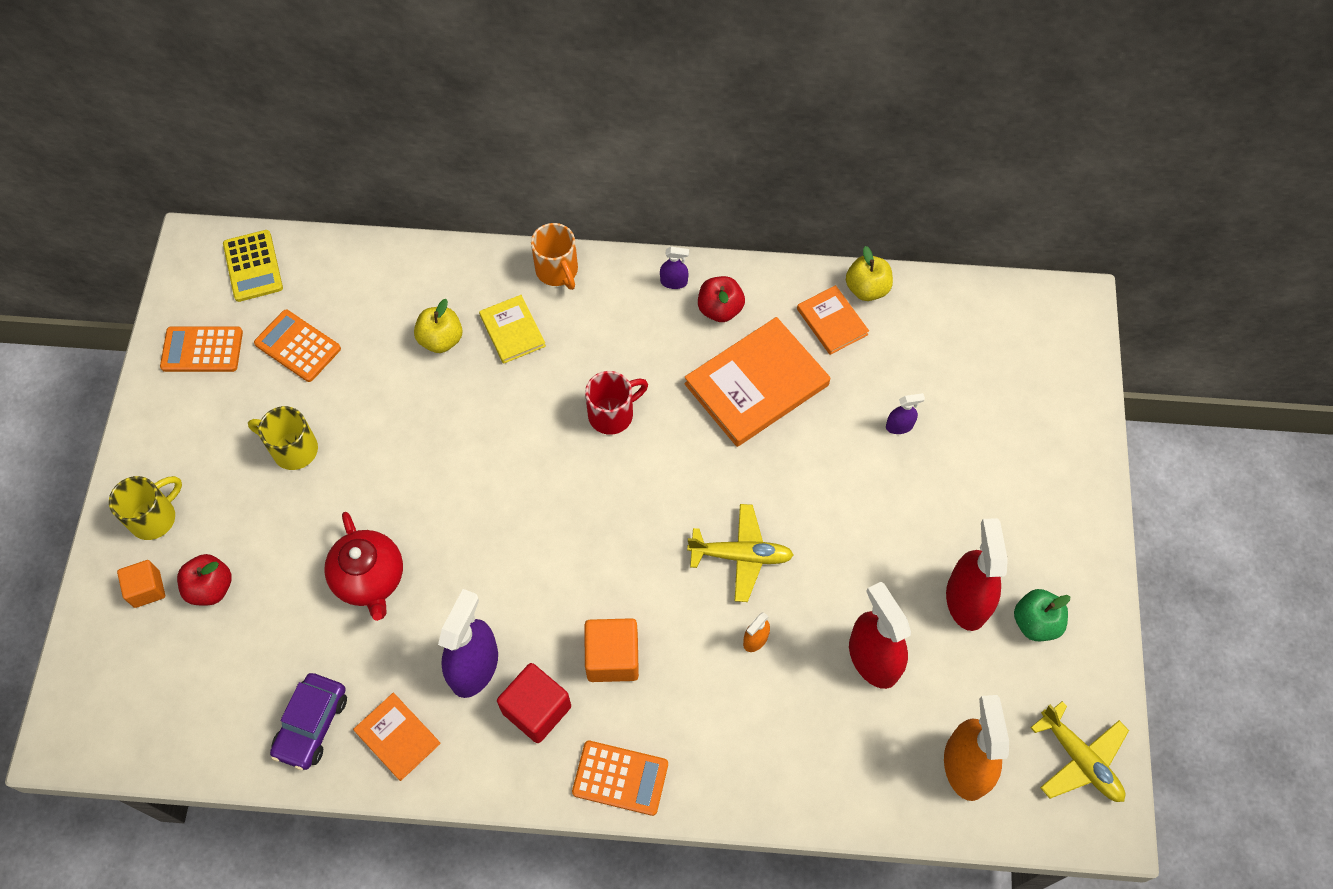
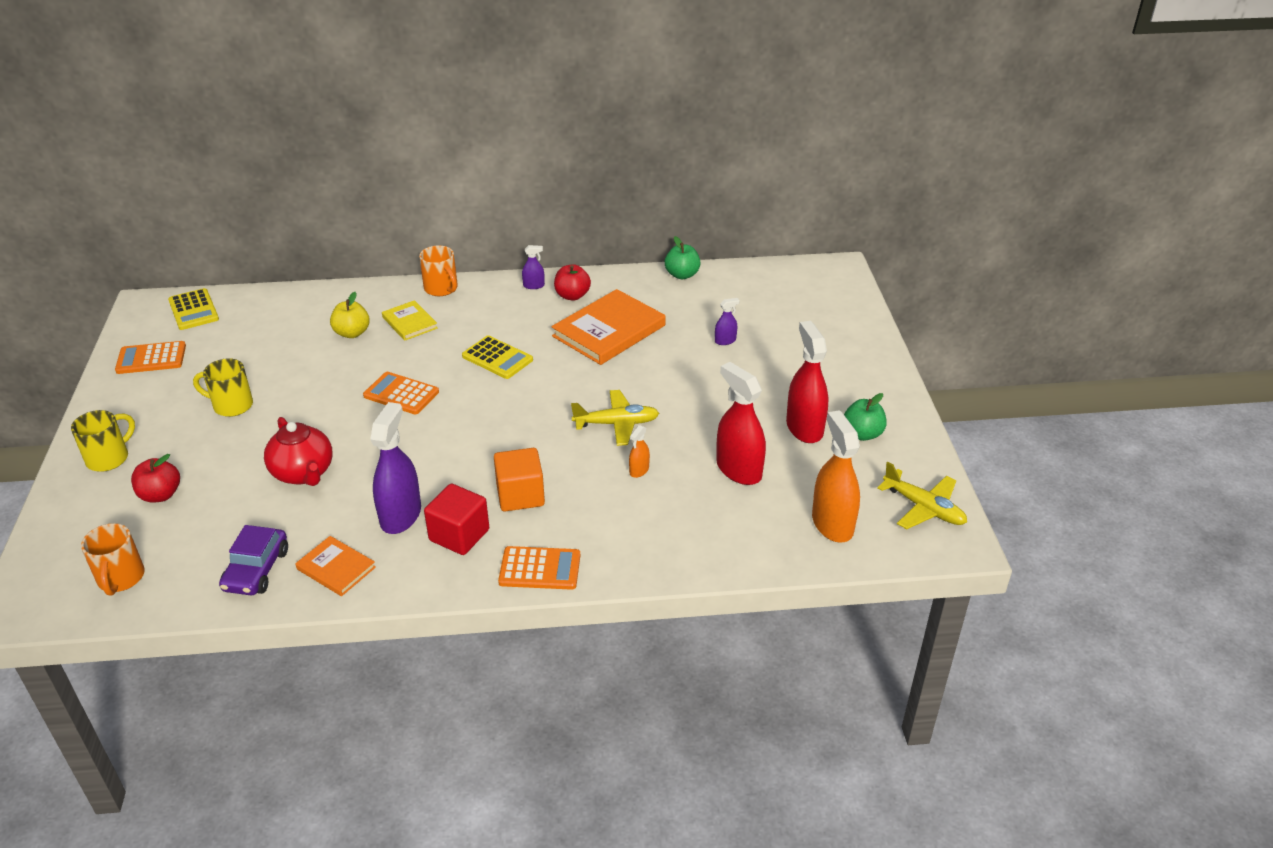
camera: 10 degrees left, 25 degrees down
(147, 589) = (102, 502): orange cube -> none
(168, 712) = (121, 578): none -> orange mug
(298, 346) = (233, 348): orange calculator -> orange calculator (401, 394)
(612, 414) = (497, 358): red mug -> yellow calculator
(832, 322) = (659, 293): orange book -> none
(867, 289) = (682, 275): yellow apple -> green apple

